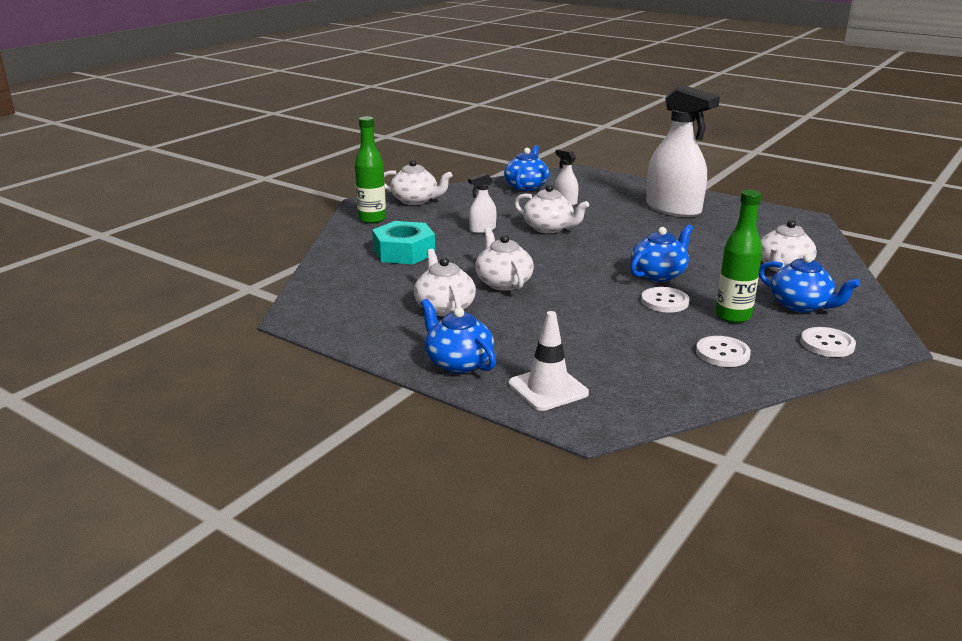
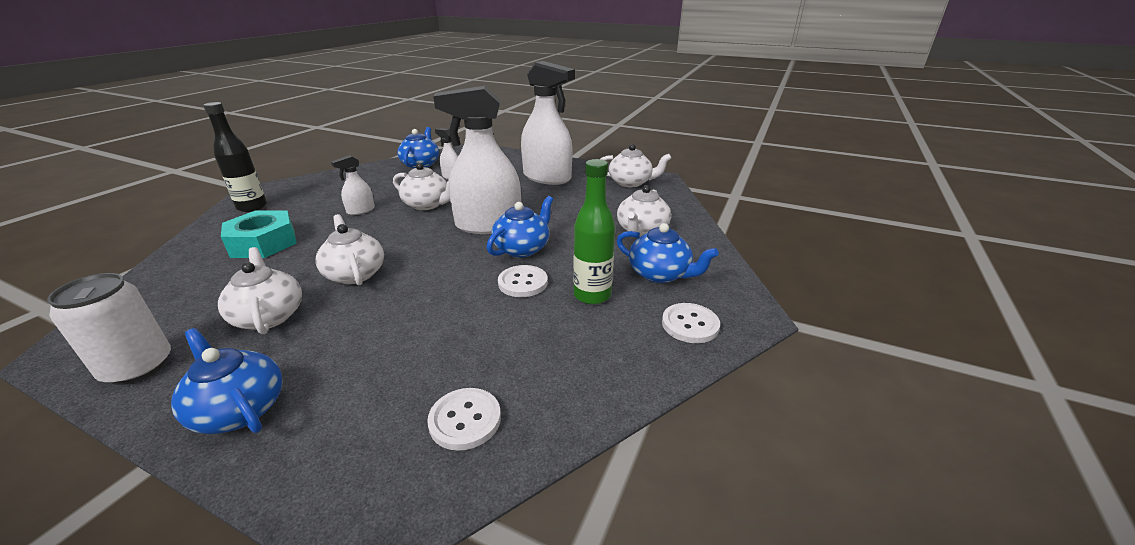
camera: 10 degrees left, 5 degrees up
(362, 332) = (138, 367): none -> white can
(372, 219) = (252, 207): green bottle -> black bottle
(415, 200) = (309, 184): white teapot -> white teapot (631, 183)
(548, 389) = (344, 446): white traffic cone -> none
(618, 251) = (488, 225): none -> white spray bottle
(722, 353) = (577, 352): white button -> white button (465, 420)

